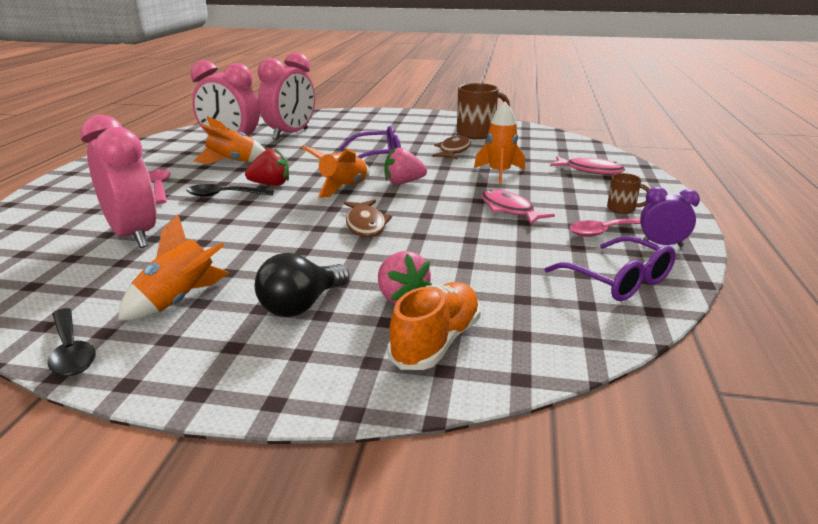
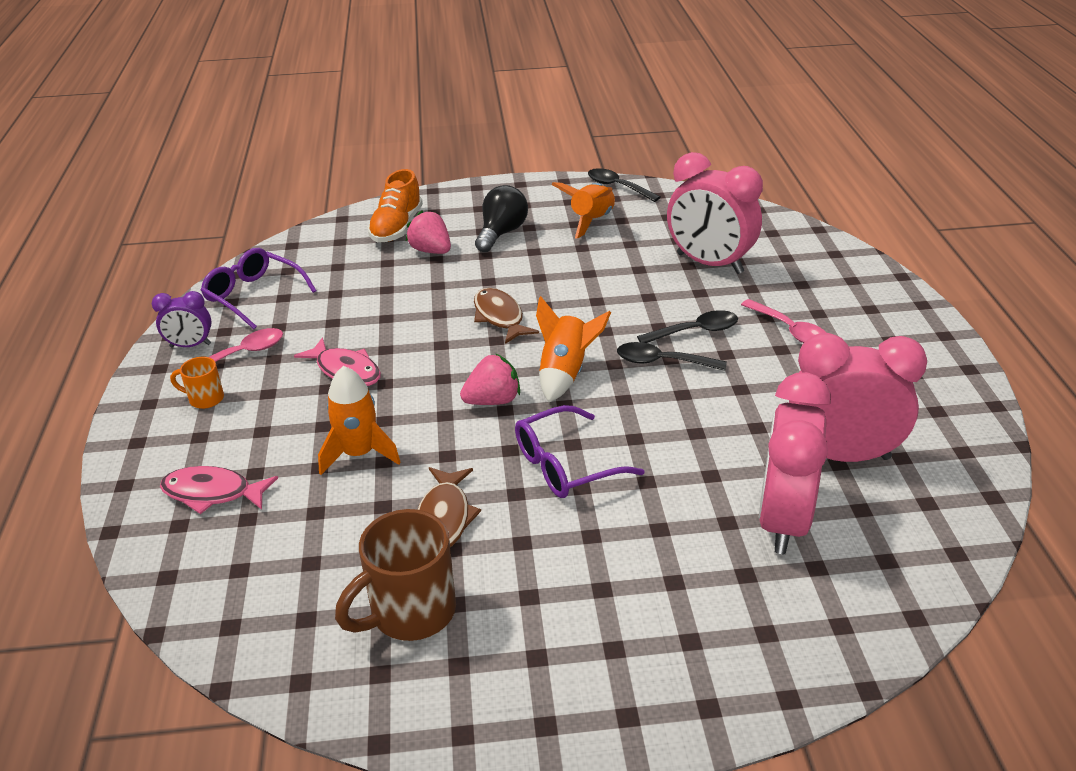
camera: 165 degrees right, 10 degrees up
(232, 162) = (772, 403): orange rocket -> none
(271, 184) = (662, 362): red strawberry -> black spoon
(622, 209) = (205, 399): brown mug -> orange mug

